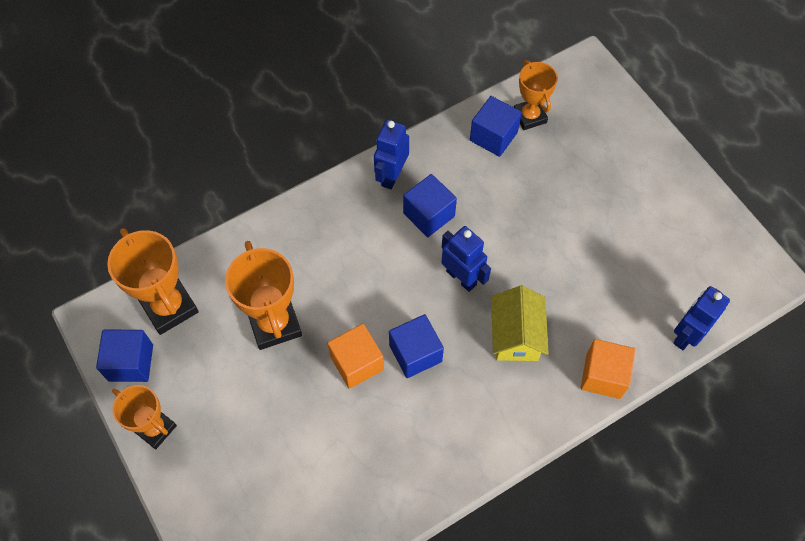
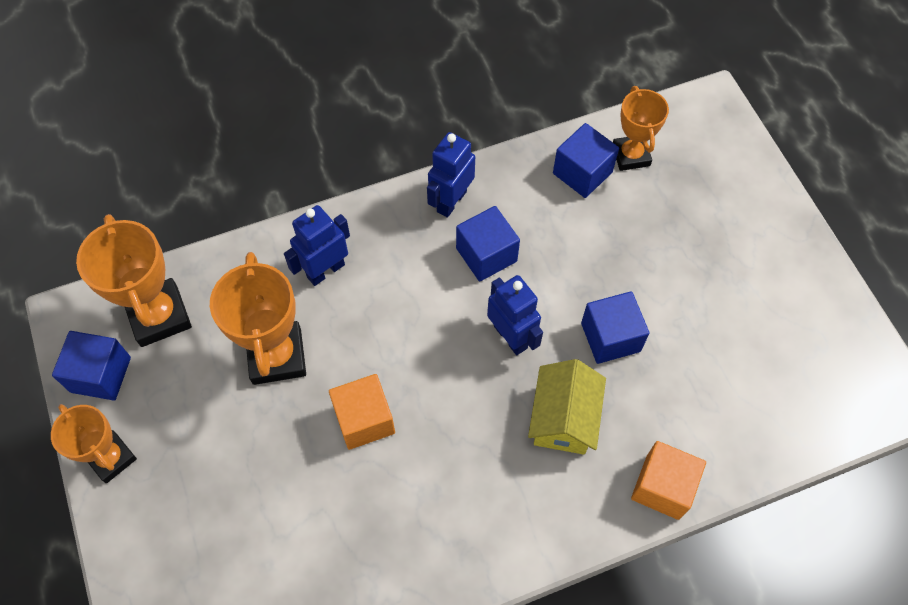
camera: 10 degrees right, 0 degrees up
(415, 353) = (437, 420): blue cube -> blue cube (610, 337)
(686, 335) = (776, 453): blue robot -> blue robot (325, 270)

